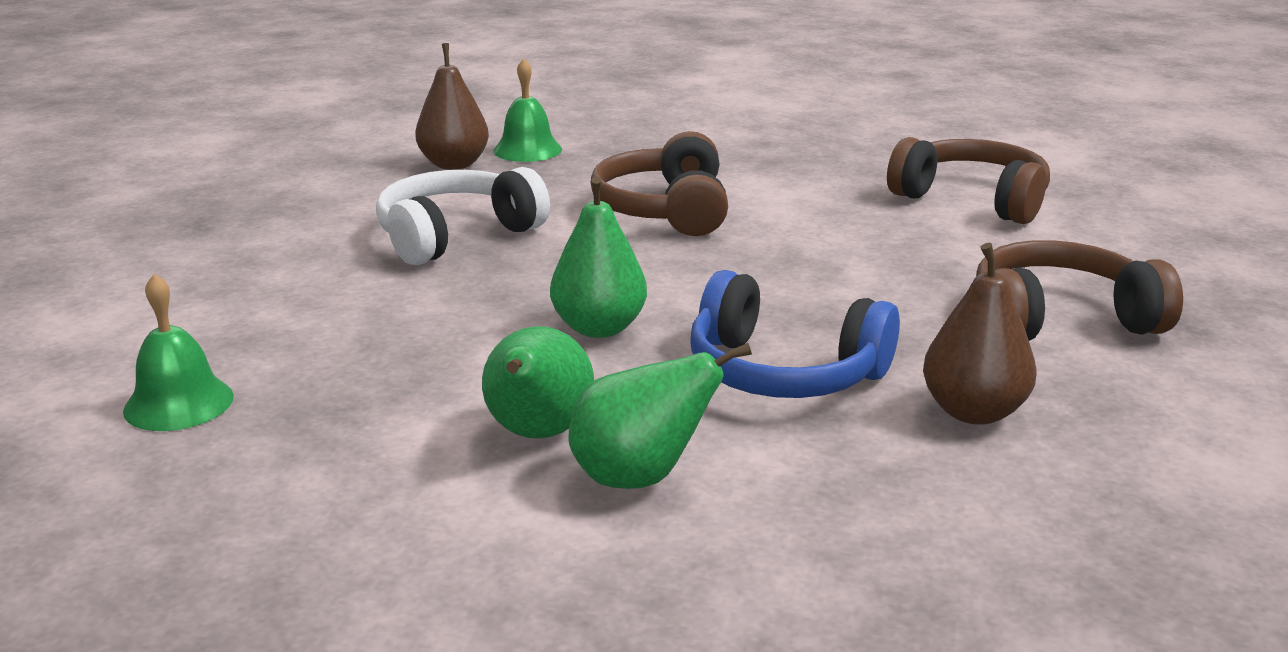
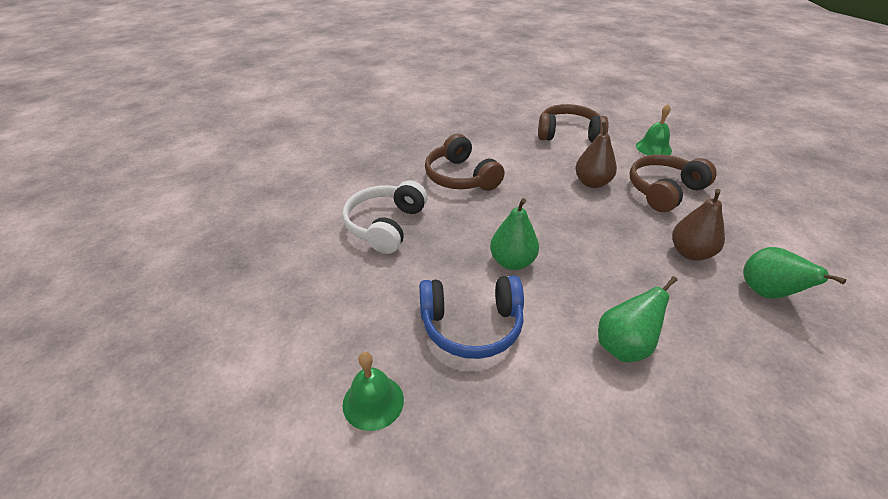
camera: 30 degrees left, 15 degrees up
(454, 164) = (332, 177): brown pear -> brown pear (592, 183)
(527, 150) = (358, 156): green bell -> green bell (653, 148)
(537, 434) = (558, 340): green pear -> green pear (766, 293)
(783, 372) = (608, 259): blue headphones -> blue headphones (471, 325)

